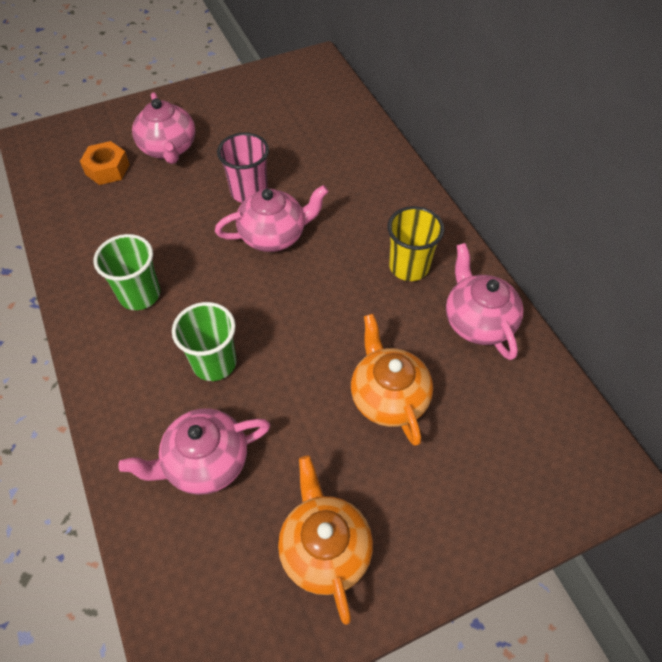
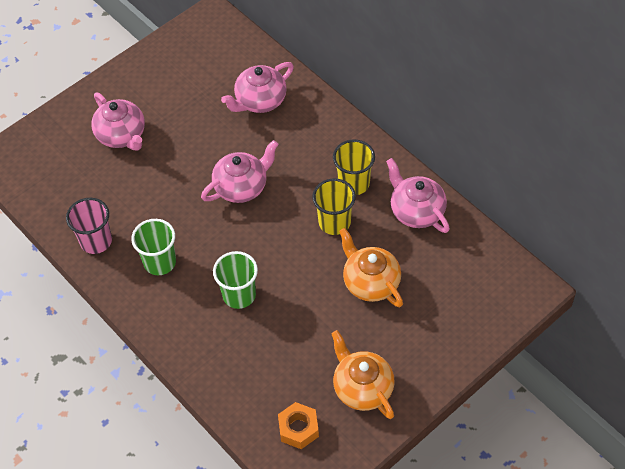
camera: 15 degrees left, 0 degrees up
(107, 169) = (80, 168): orange nut -> orange nut (298, 429)
(205, 462) = (263, 361): pink teapot -> pink teapot (260, 100)
(249, 192) = (206, 156): pink cup -> pink cup (96, 241)
(368, 306) = (334, 222): none -> yellow cup

